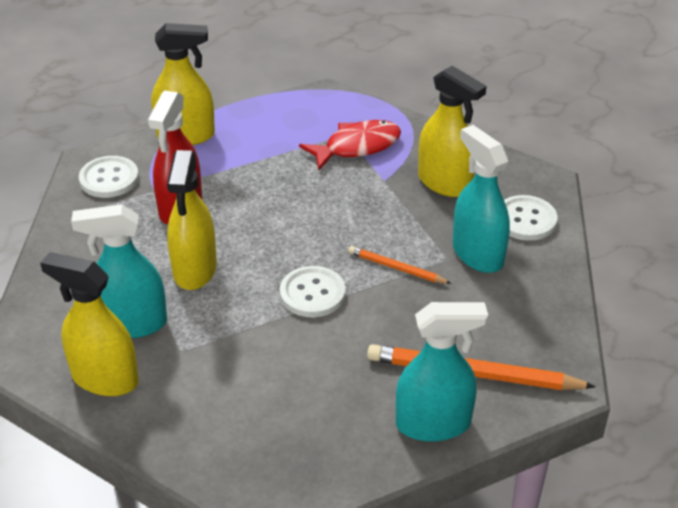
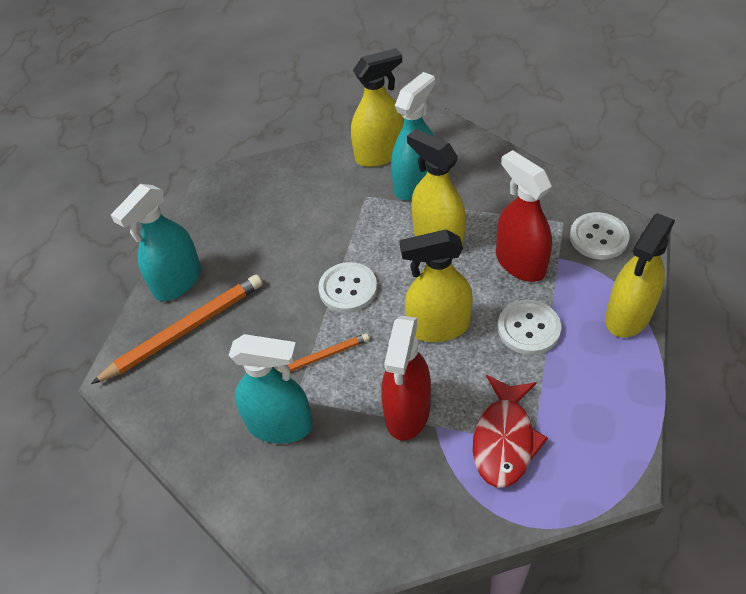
camera: 135 degrees right, 10 degrees up
(389, 198) = (407, 412): none -> red spray bottle
(445, 183) = (387, 474): yellow spray bottle -> yellow spray bottle (438, 326)
(525, 220) = (279, 500): white button -> white button (528, 328)

